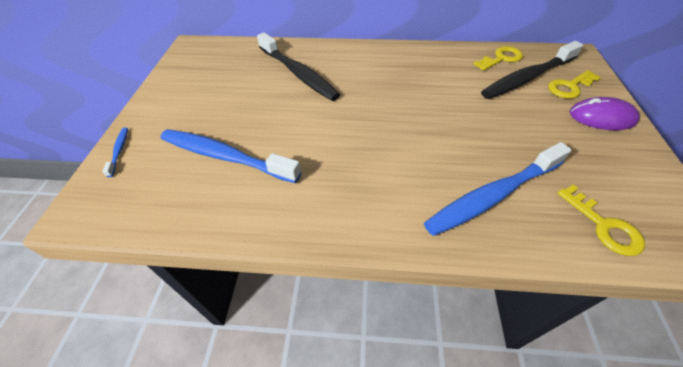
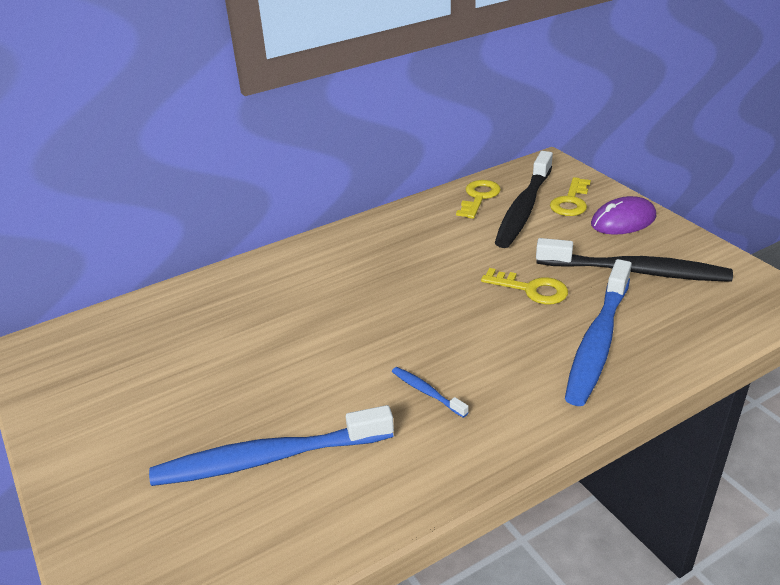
camera: 35 degrees left, 15 degrees down
(119, 151) = (94, 537): blue toothbrush -> blue toothbrush (427, 392)
(298, 73) = (251, 315): black toothbrush -> black toothbrush (635, 271)
(604, 226) = (704, 319): yellow key -> yellow key (531, 289)

